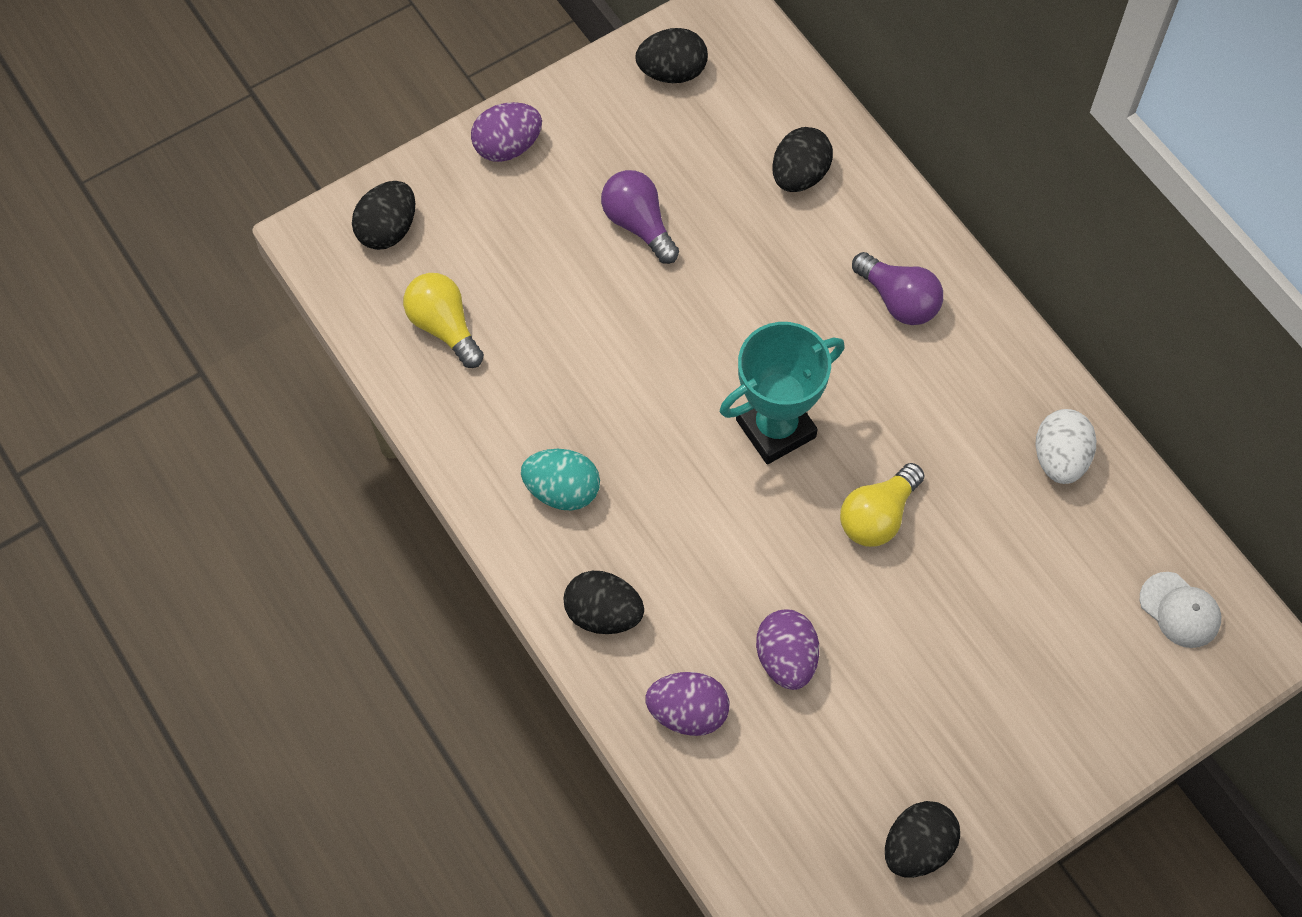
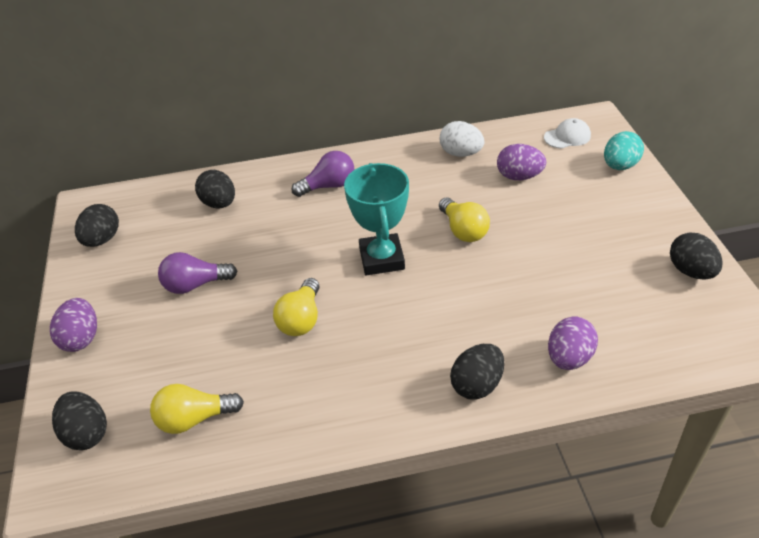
camera: 65 degrees left, 20 degrees down
(562, 491) = (369, 382): turquoise egg -> turquoise egg (620, 166)
(630, 374) = (301, 319): none -> yellow light bulb
(786, 659) = (545, 297): purple egg -> purple egg (519, 176)

